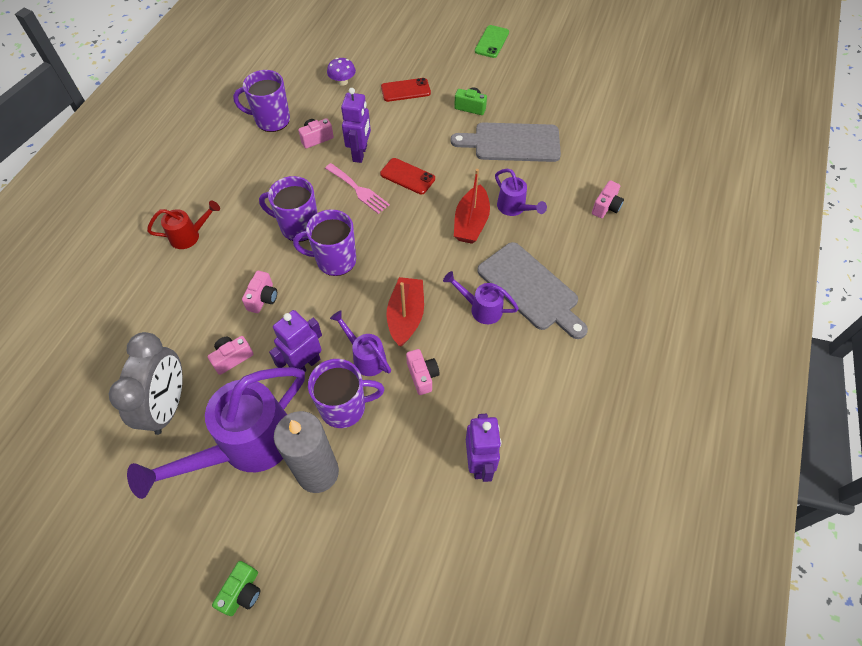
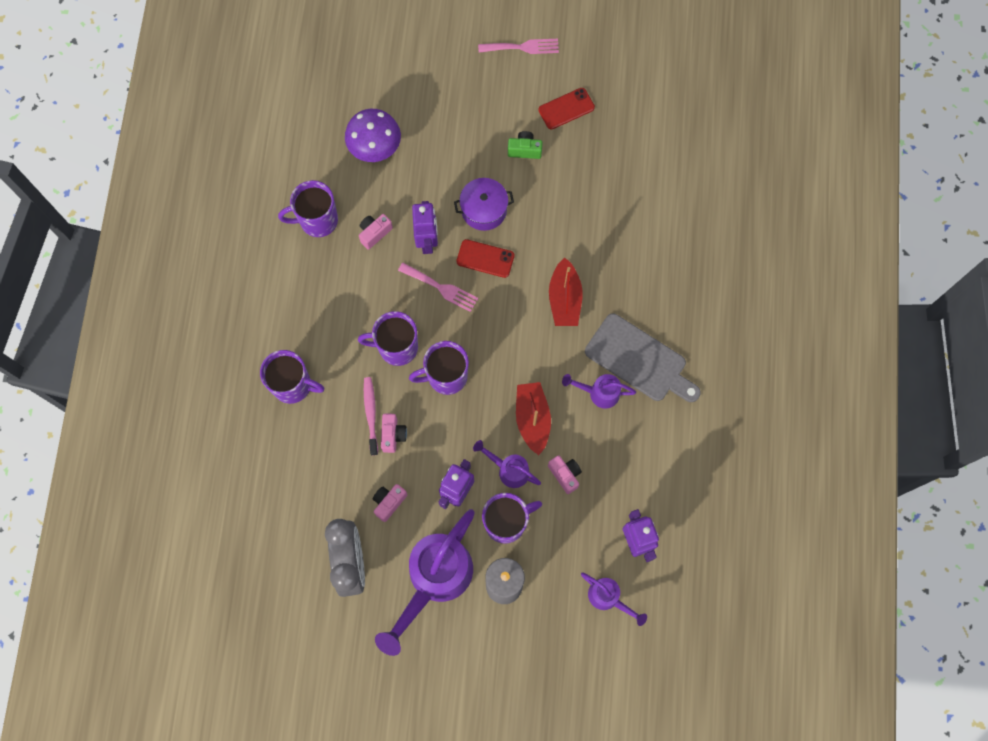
camera: 15 degrees left, 15 degrees up
(190, 236) = (293, 385): red watering can -> purple mug
(242, 592) = (479, 696): green camera -> none
(250, 275) = (371, 414): none -> pink toothbrush
(342, 82) = (375, 147): purple mushroom -> purple mushroom, size x1.73
(405, 90) = (448, 143): red phone -> red phone (566, 109)
(419, 141) = (484, 210): none -> purple pot
(491, 42) = (522, 47): green phone -> pink fork
(512, 143) = (580, 188): grey cutting board -> none
(514, 208) = (602, 271): purple watering can -> purple watering can (608, 598)
(606, 207) = (691, 247): pink camera -> none

